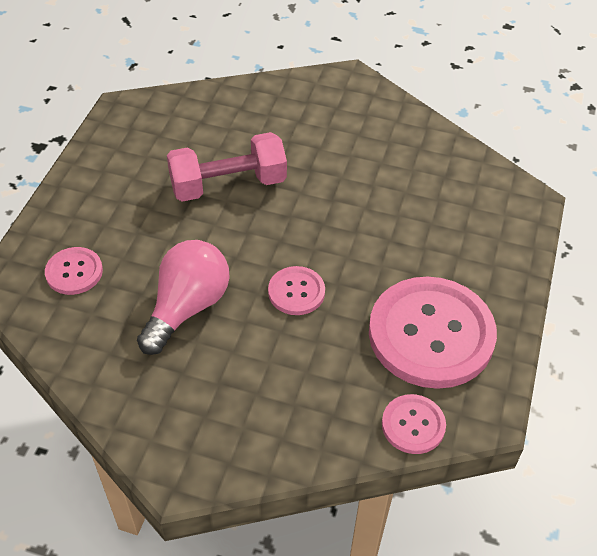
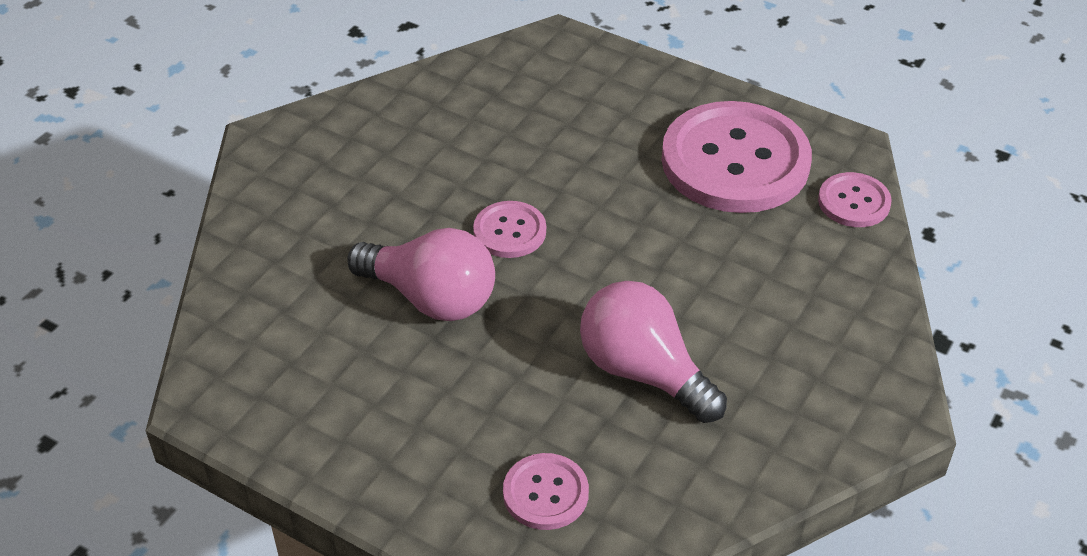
camera: 75 degrees left, 5 degrees down
(228, 185) = (431, 298): pink dumbbell -> pink light bulb
(296, 292) = (645, 262): pink button -> pink button (509, 231)

